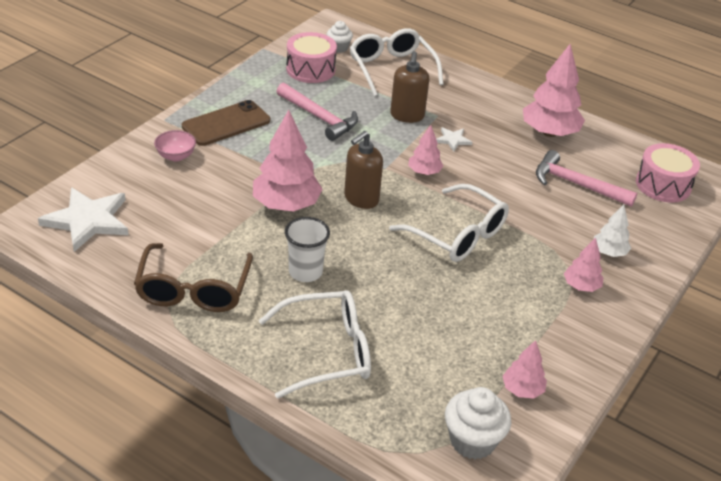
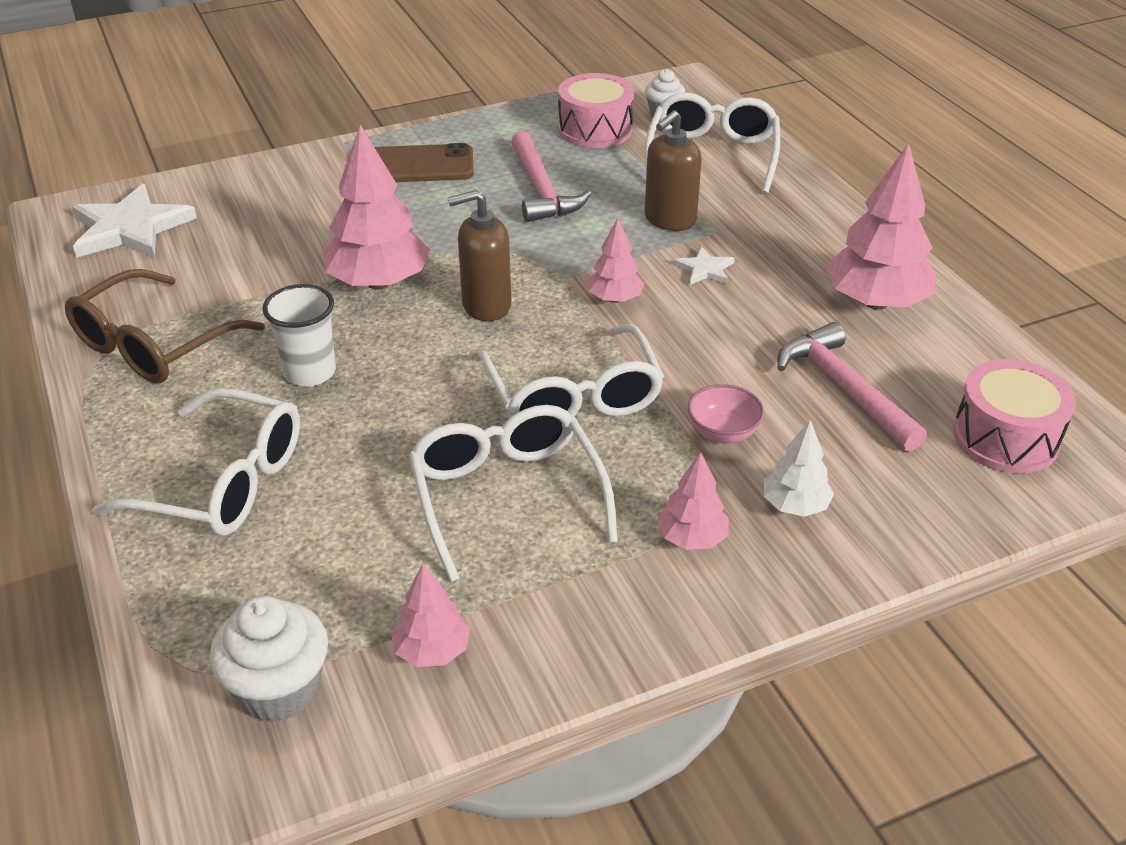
camera: 35 degrees right, 0 degrees up
(176, 156) = (309, 186): pink bowl -> pink bowl (723, 433)
(480, 300) = (507, 497): none -> white glasses

